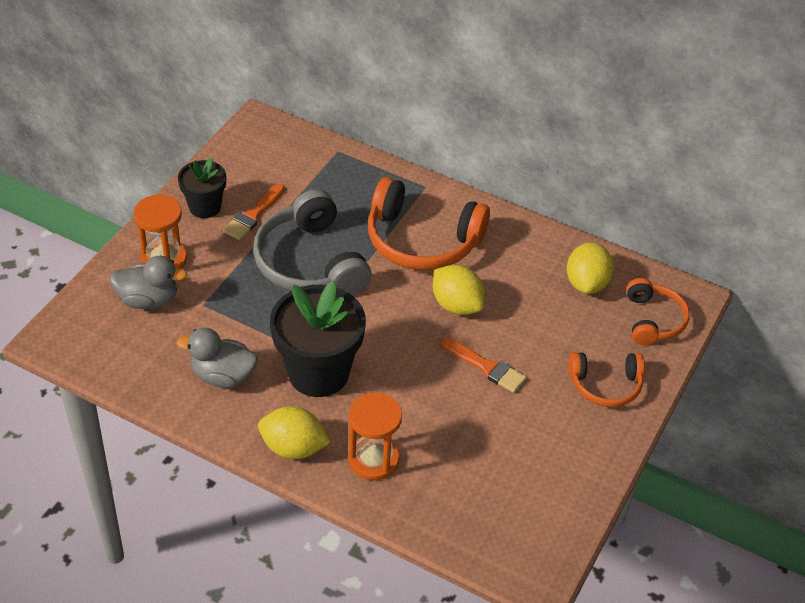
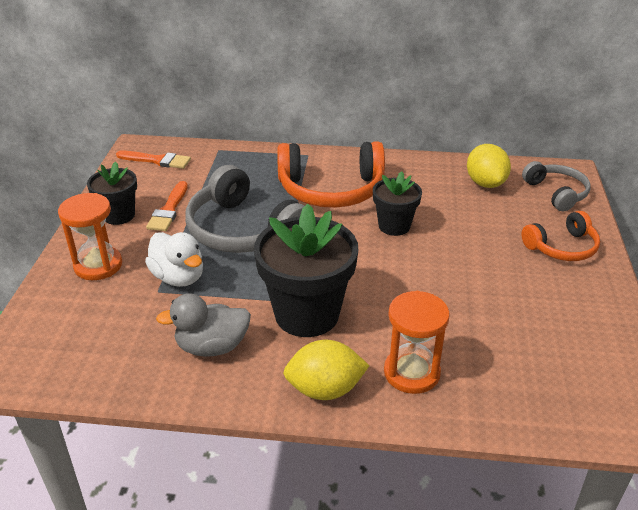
camera: 20 degrees left, 10 degrees down
(148, 299) = (98, 303): grey duck -> none
(227, 296) = (178, 277): none -> white duck
(457, 305) = (394, 226): yellow lemon -> black flower pot
(486, 367) = (455, 263): orange brush -> orange brush (157, 160)
(653, 320) = (556, 193): orange headphones -> grey headphones

